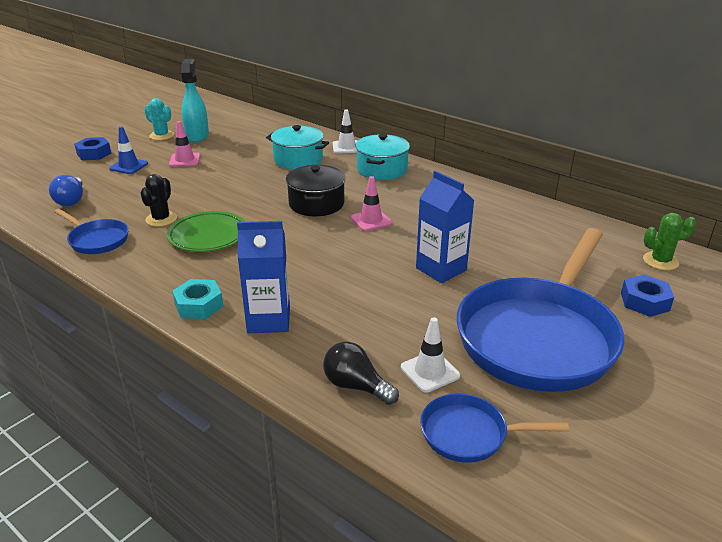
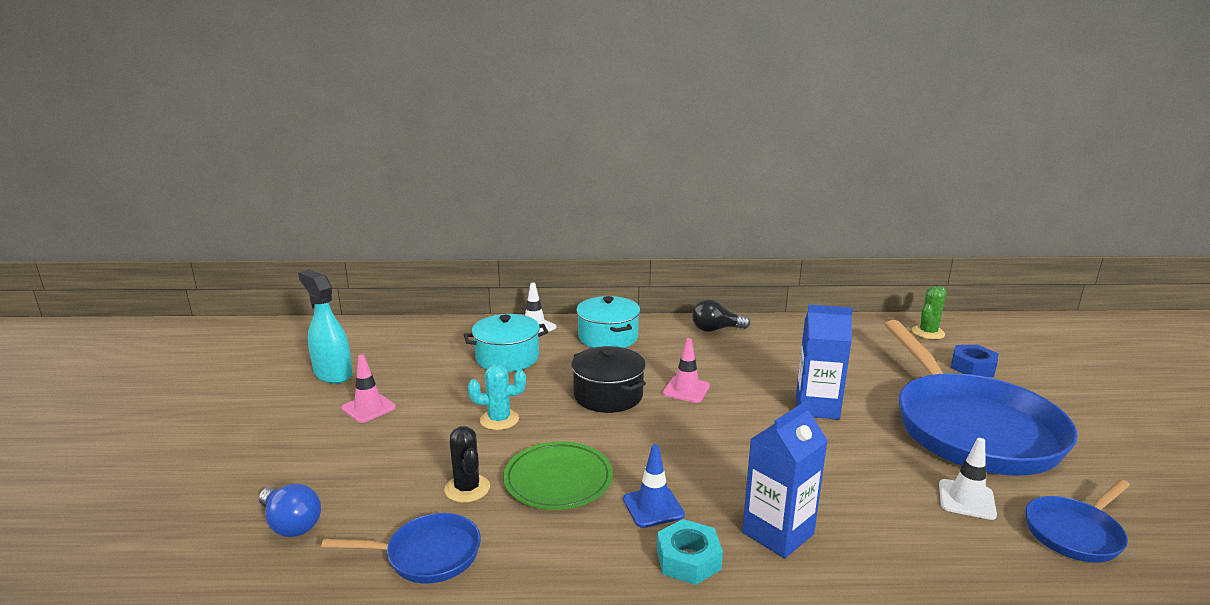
camera: 40 degrees left, 10 degrees down
(94, 153) = (212, 450): blue nut -> none
(129, 166) = (300, 445): blue traffic cone -> blue traffic cone (653, 507)
(161, 136) = (280, 390): turquoise cactus -> turquoise cactus (499, 420)
(356, 386) = (949, 547): black light bulb -> black light bulb (716, 329)

